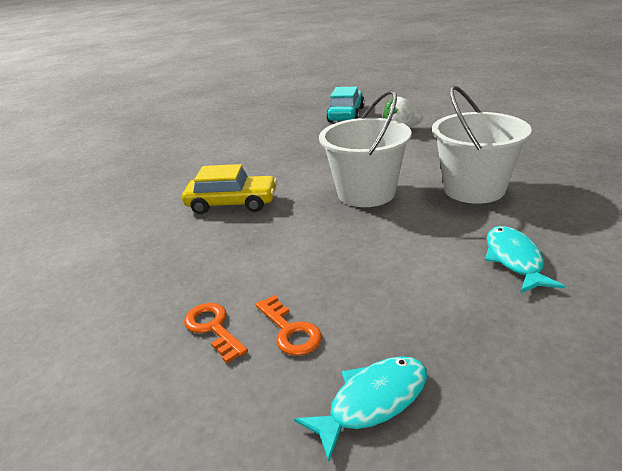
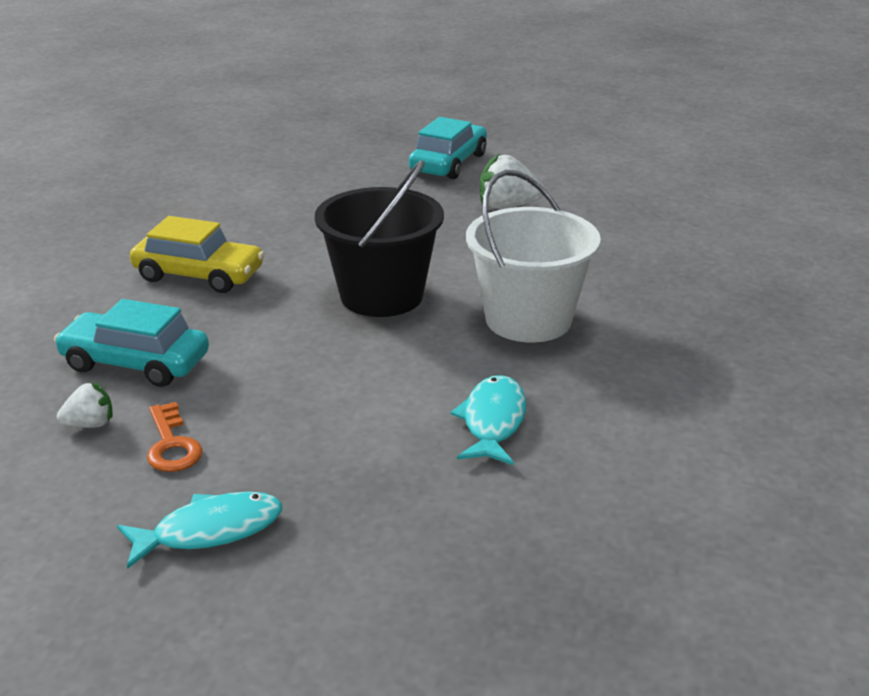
camera: 10 degrees right, 0 degrees up
(213, 328) = (90, 424): orange key -> white strawberry
(222, 272) = (135, 363): none -> turquoise car
(366, 193) = (381, 296): white bucket -> black bucket

